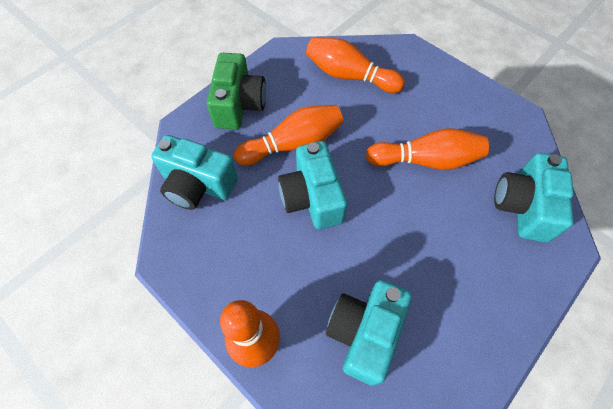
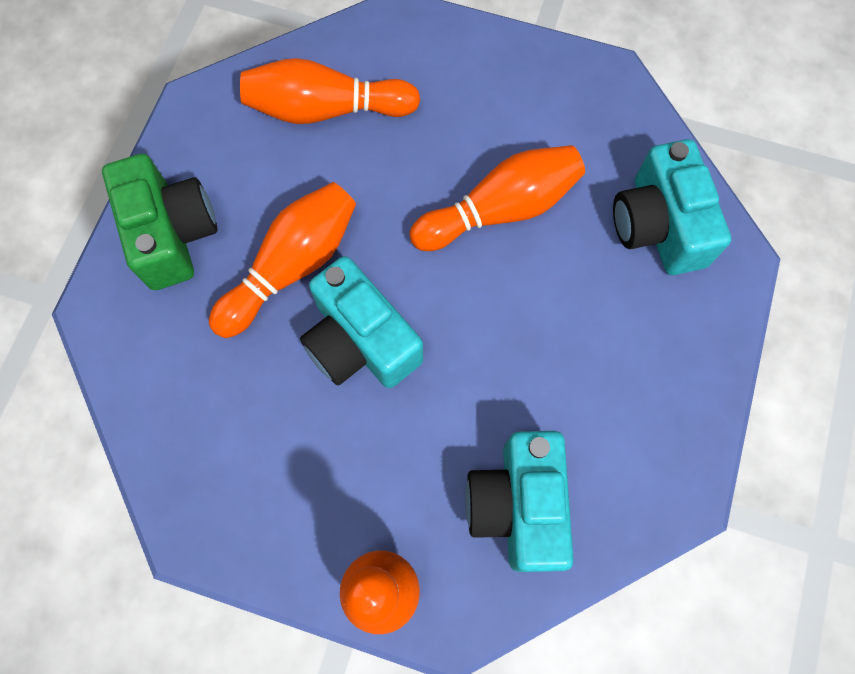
camera: 25 degrees left, 10 degrees up
(198, 185) = (176, 397): turquoise camera -> none

